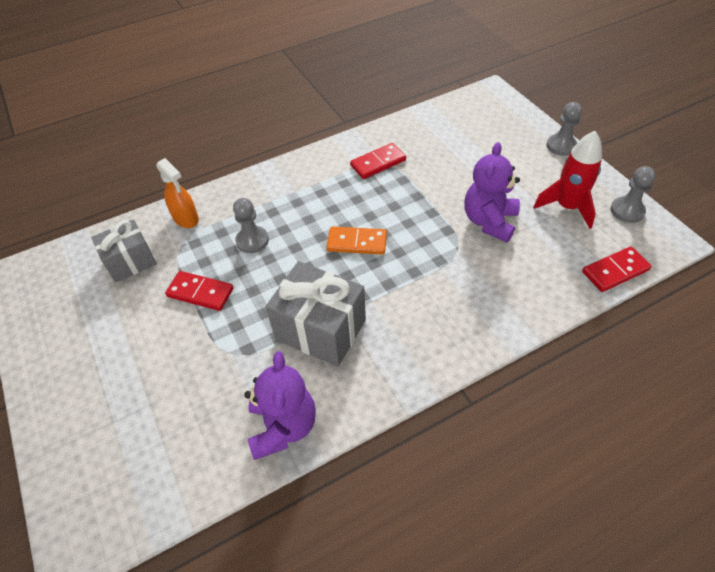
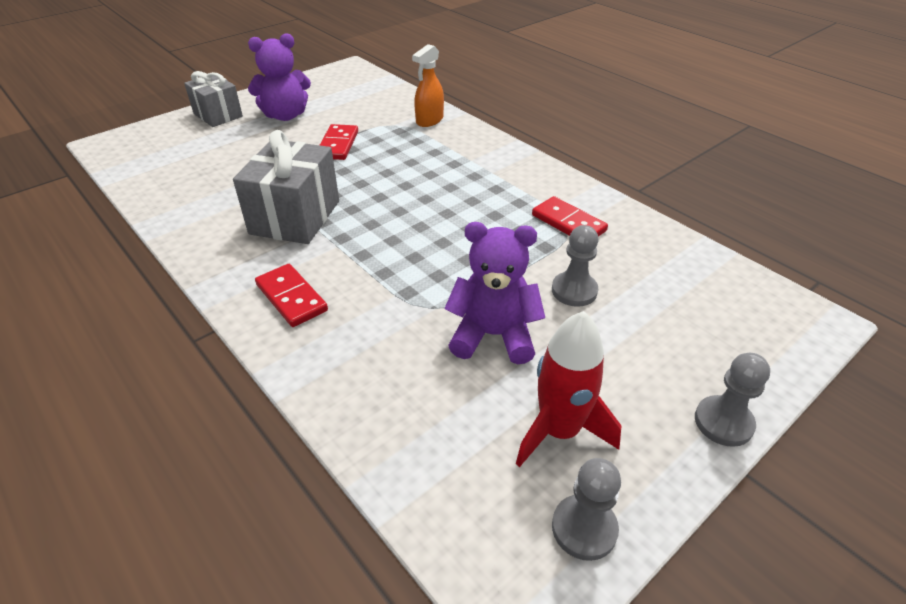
camera: 75 degrees right, 10 degrees down
(130, 262) = (369, 107): grey gift -> grey gift (218, 115)
(252, 240) = (409, 159): grey pawn -> grey pawn (574, 291)
(283, 426) = (185, 212): purple teddy bear -> purple teddy bear (285, 115)
(357, 242) = (423, 224): orange domino -> none
(615, 271) = (423, 499): red domino -> red domino (291, 297)

